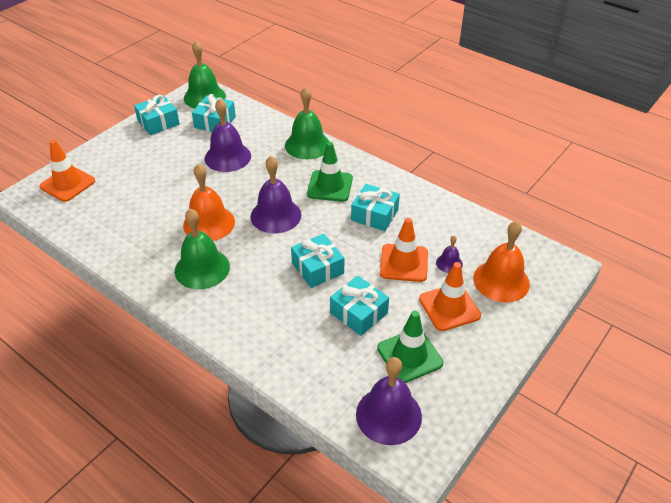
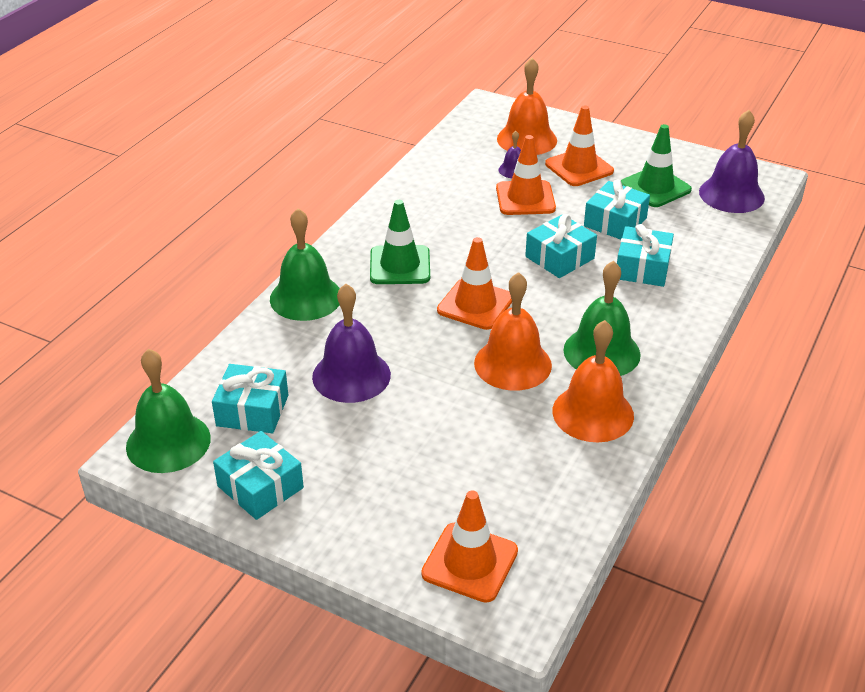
camera: 100 degrees left, 5 degrees down
(147, 251) = (593, 413): none -> orange bell
(276, 215) = (475, 304): purple bell -> orange traffic cone
(374, 215) = (448, 224): turquoise gift -> turquoise gift (642, 268)

